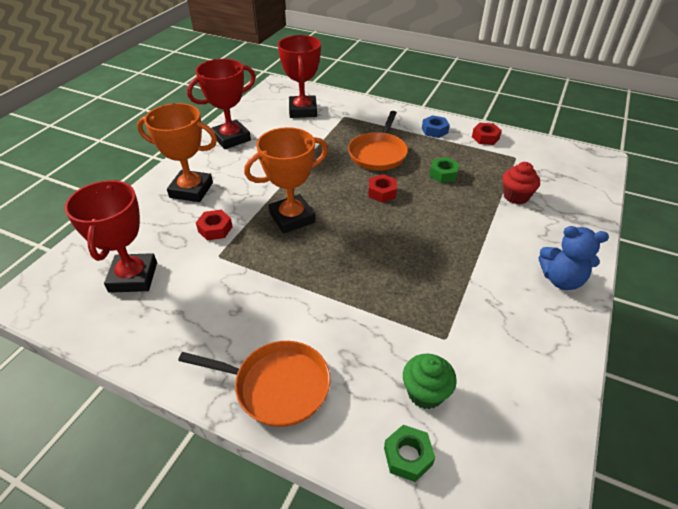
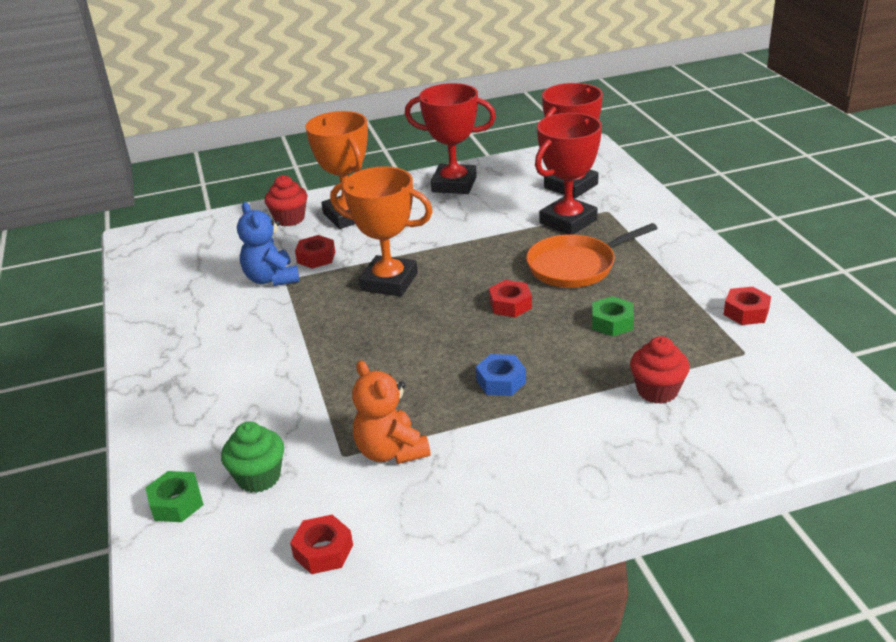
camera: 50 degrees right, 10 degrees down
(133, 277) = (210, 261): red trophy -> red trophy (568, 221)
(148, 214) = (289, 219): none -> red cupcake
(277, 386) = (177, 395): orange pan -> none
(434, 130) = (691, 273): blue nut -> blue nut (501, 381)
(464, 315) = (391, 451): none -> orange teddy bear
(532, 401) = (323, 551): none -> red nut
(561, 279) = (546, 493): blue teddy bear -> blue teddy bear (271, 279)

